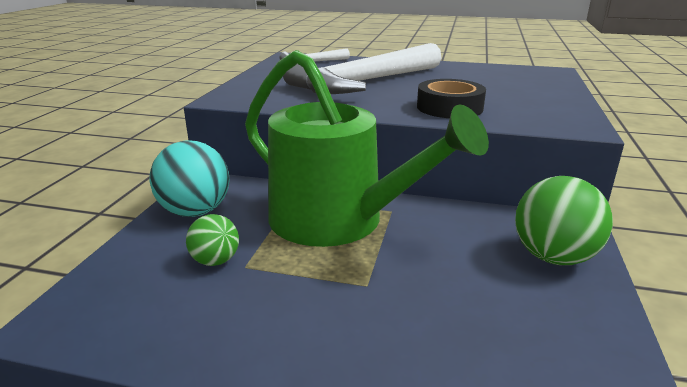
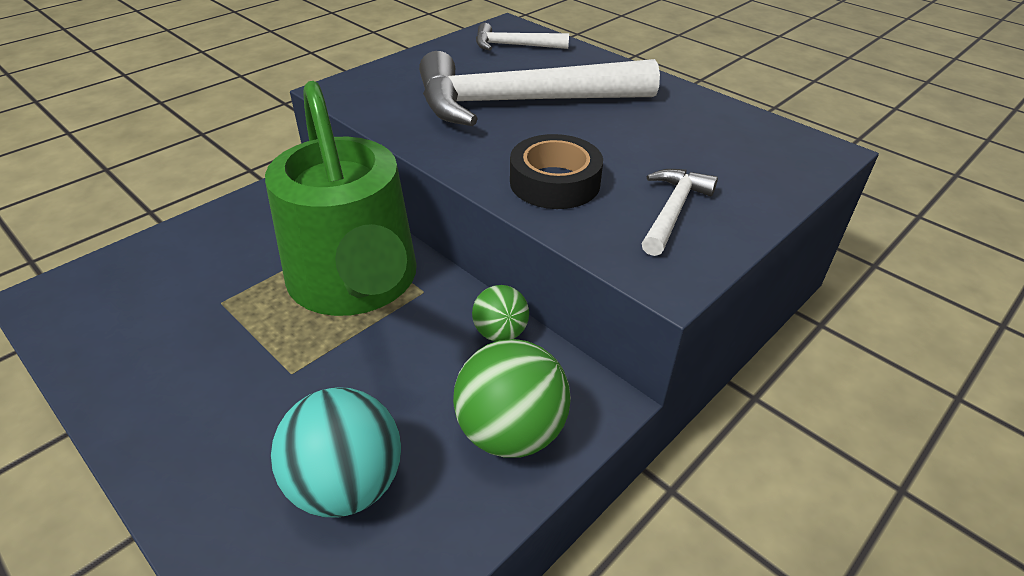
camera: 30 degrees right, 15 degrees up
(195, 212) = (250, 218): turquoise ball -> turquoise ball (347, 485)
(215, 261) = (205, 285): green ball -> green ball (500, 333)
(531, 104) = (673, 211): none -> white hammer

